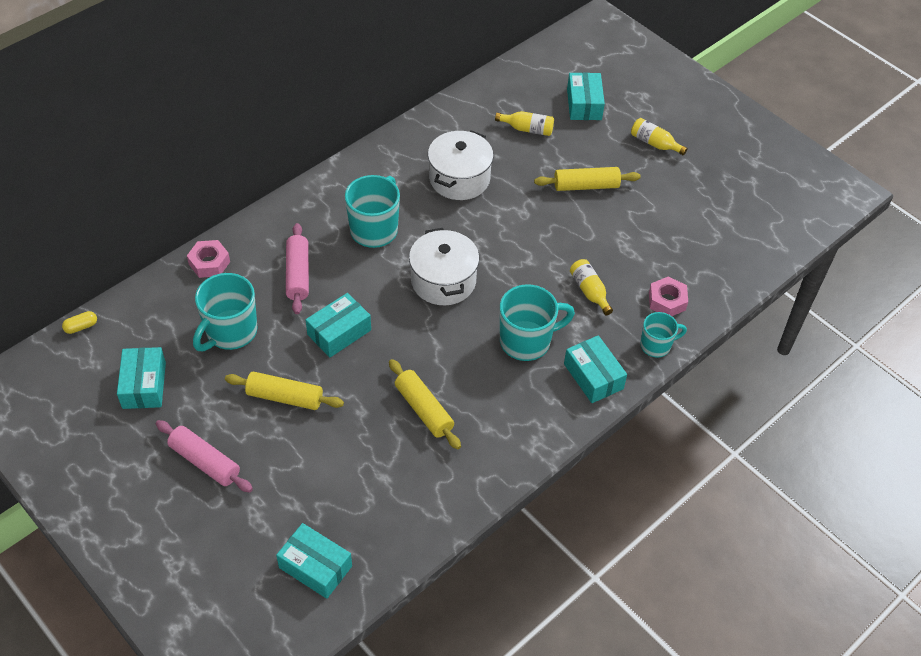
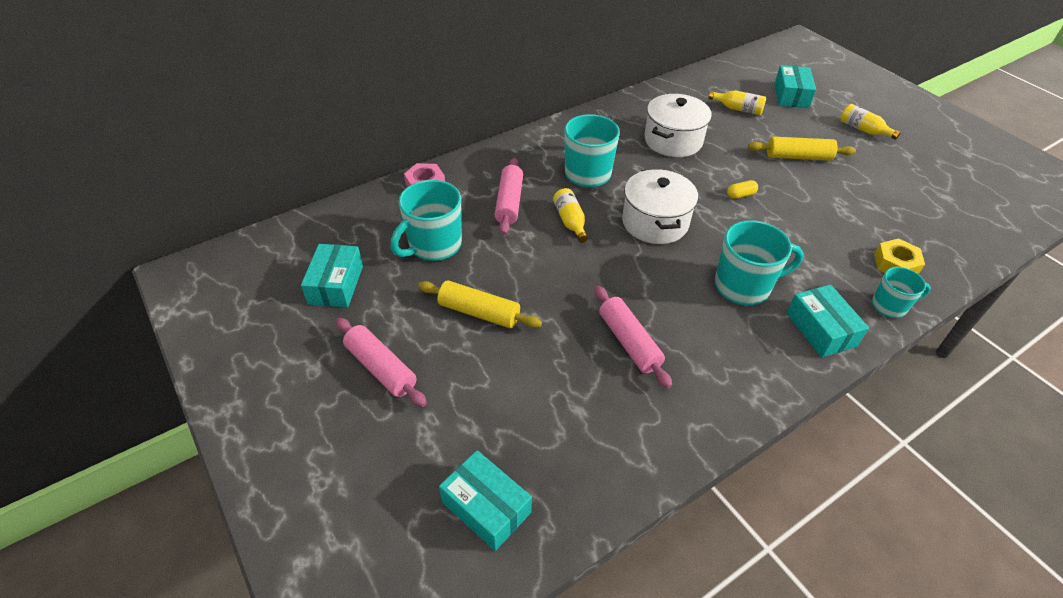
camera: 10 degrees right, 5 degrees down
(81, 327) = (289, 226): yellow capsule -> yellow capsule (740, 195)
(339, 332) = (544, 257): turquoise box -> none
(423, 409) = (629, 342): yellow rolling pin -> pink rolling pin
(589, 291) = (809, 247): yellow bottle -> yellow bottle (570, 221)
(667, 301) = (895, 264): pink nut -> yellow nut

